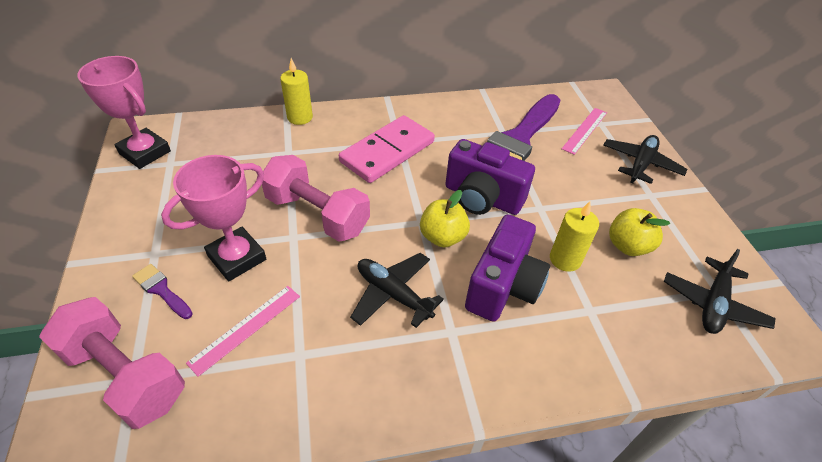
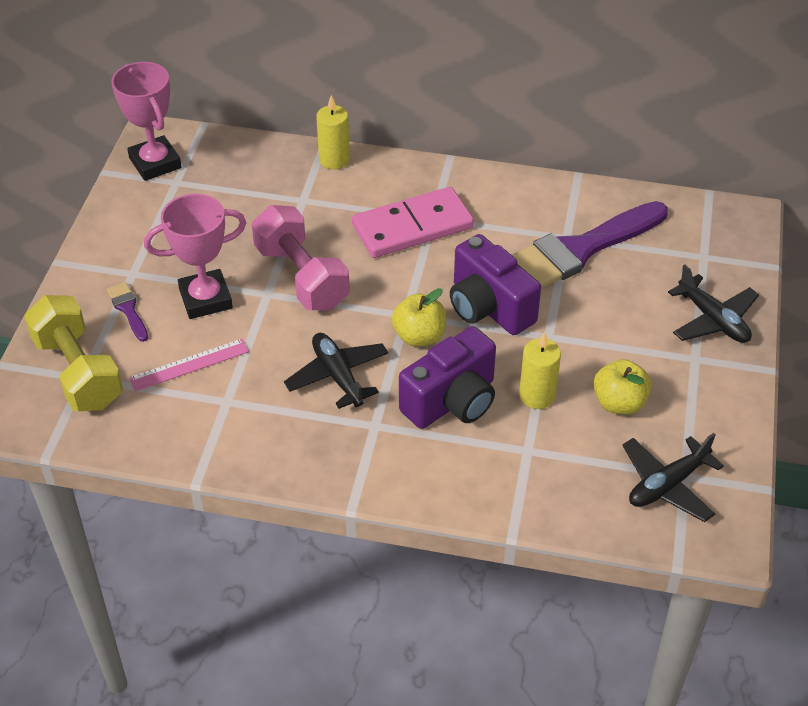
camera: 25 degrees right, 0 degrees up
(125, 375) = (78, 372): pink dumbbell -> yellow dumbbell
(585, 130) = (674, 260): pink ruler -> none
(640, 164) = (713, 320): black plane -> black plane turned 90 degrees clockwise

